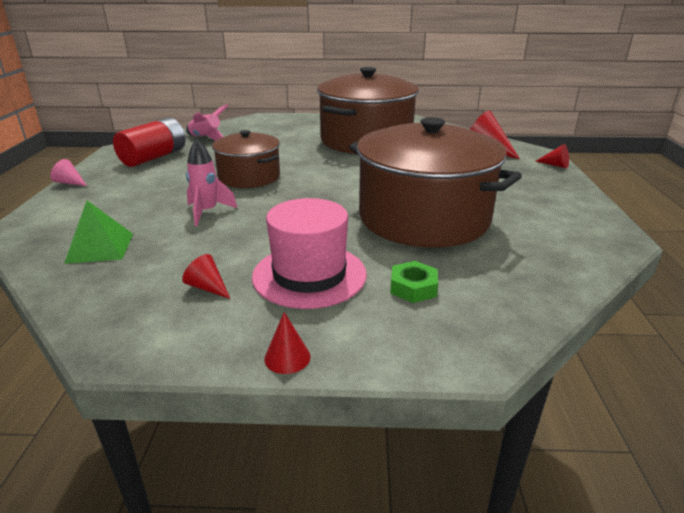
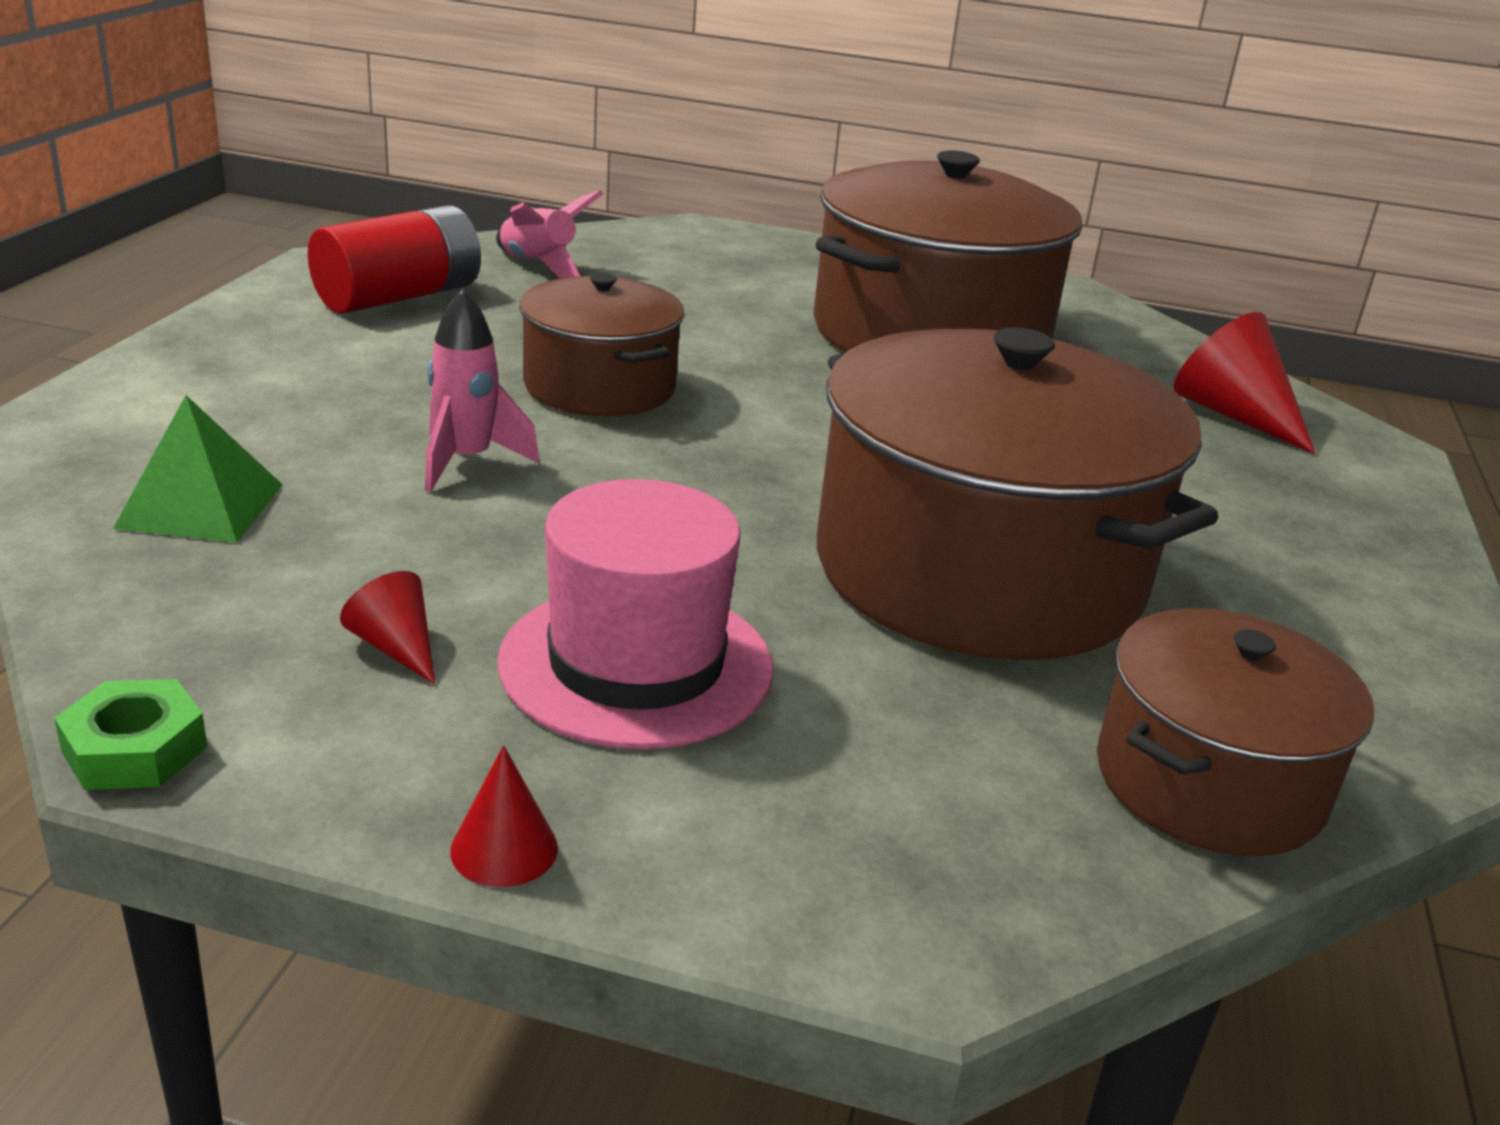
camera: 10 degrees right, 0 degrees up
(70, 183) = (190, 332): pink cone -> none
(413, 287) = (867, 745): green nut -> green nut (135, 749)
(543, 275) = (1209, 781): none -> brown pot
(555, 165) = (1404, 489): red cone -> none

